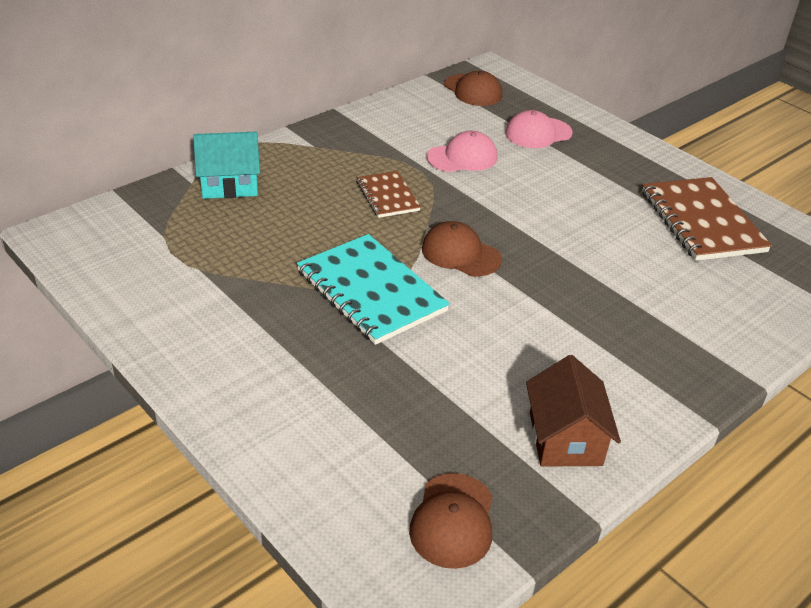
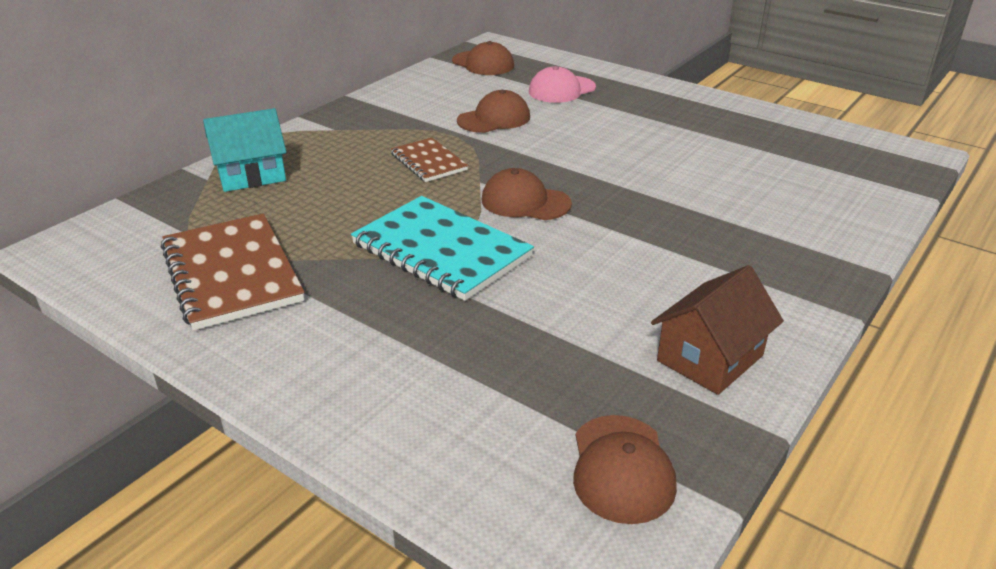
camera: 10 degrees left, 5 degrees down
(462, 157) = (494, 119): pink cap -> brown cap
(565, 438) = (710, 358): brown house -> brown house turned 60 degrees clockwise
(702, 221) = (753, 140): brown notebook -> brown notebook (232, 273)

